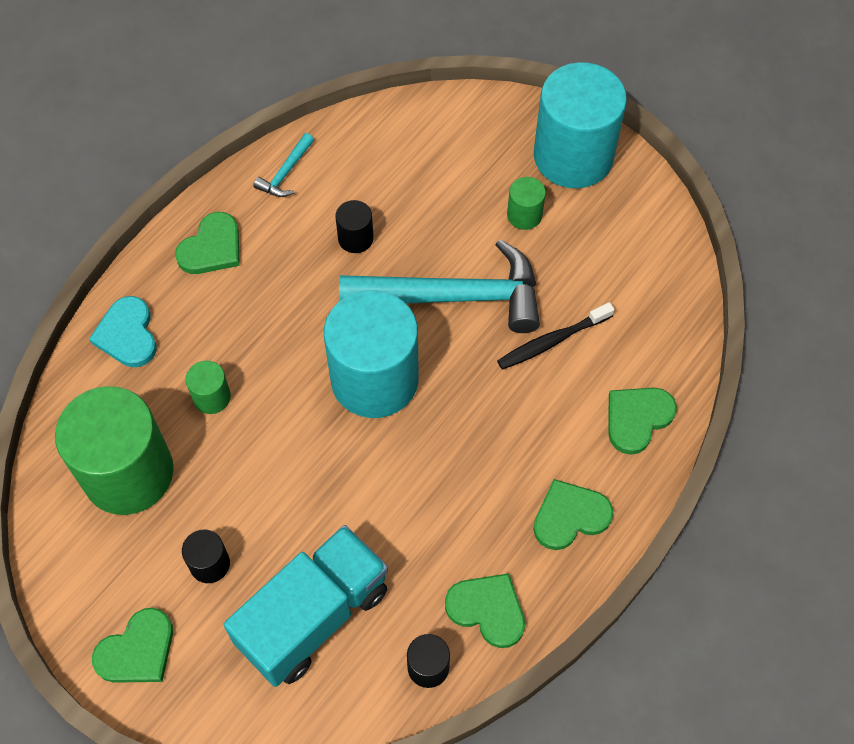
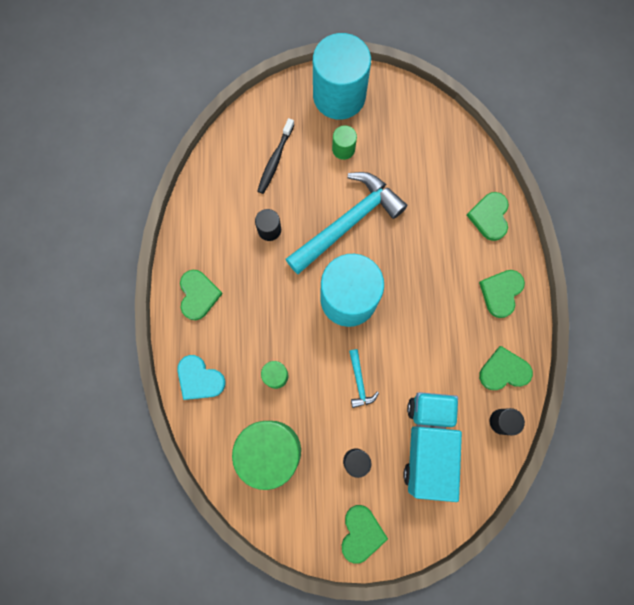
camera: 40 degrees left, 15 degrees up
(286, 173) = (198, 221): turquoise hammer -> turquoise hammer (359, 382)
(552, 341) = (416, 208): black toothbrush -> black toothbrush (275, 160)

